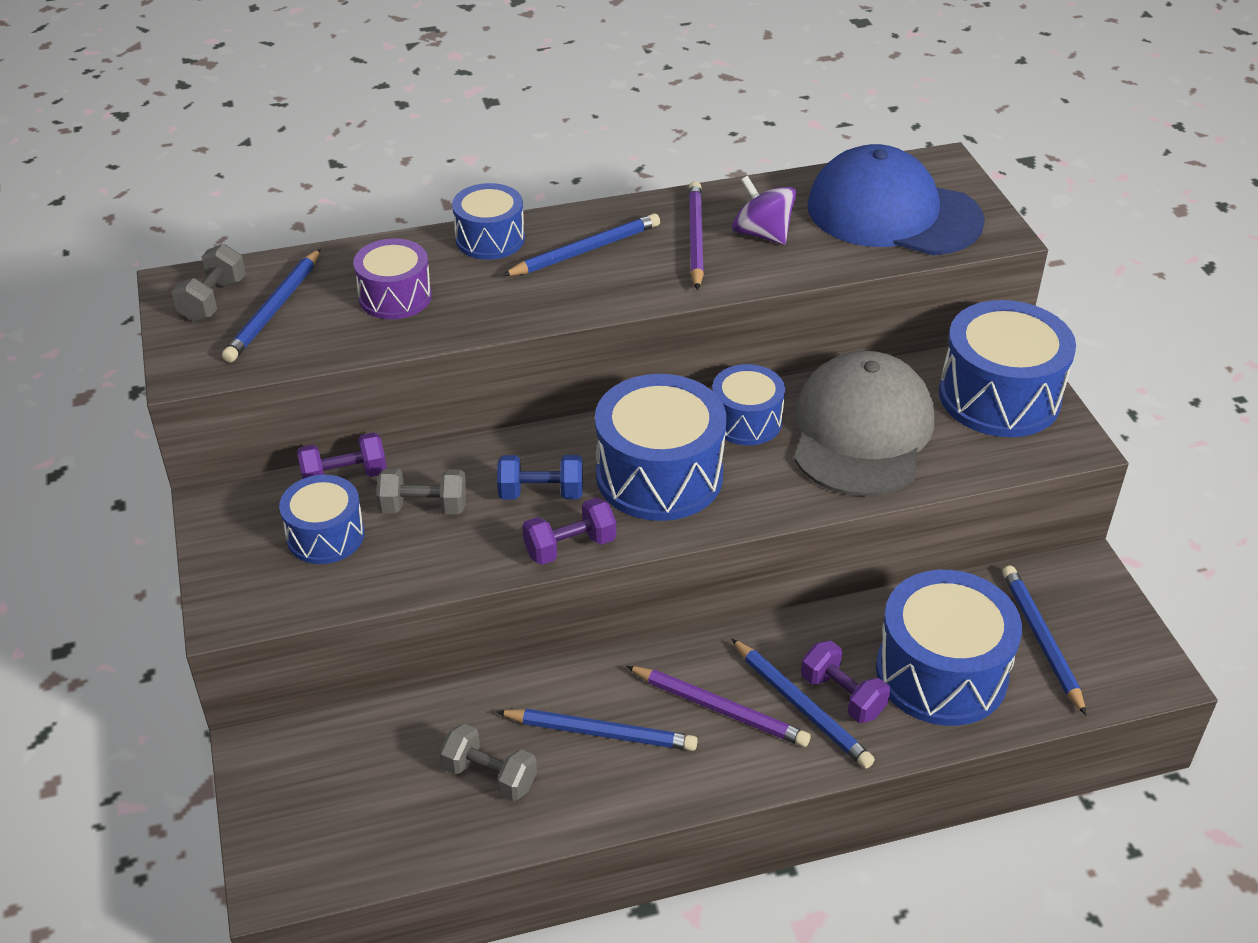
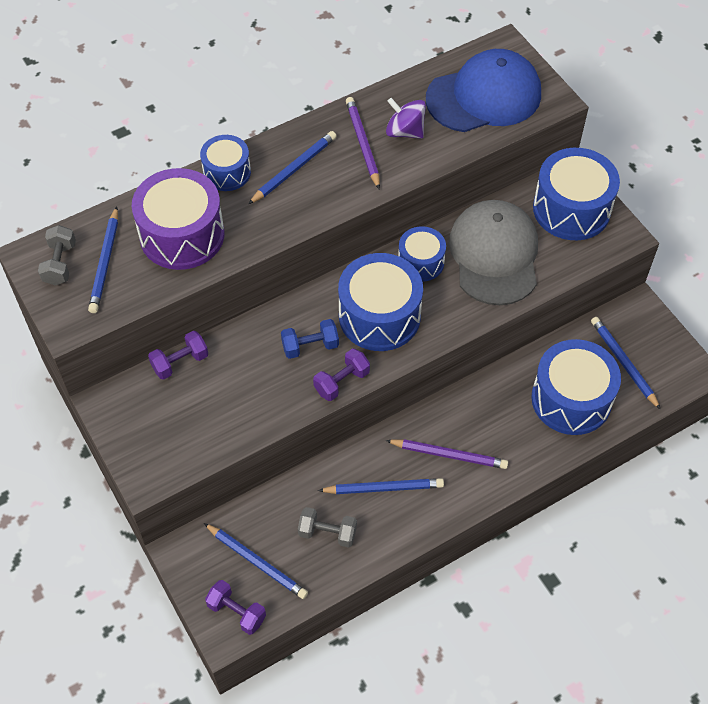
camera: 15 degrees left, 15 degrees up
(325, 535) = (185, 409): blue drum -> none
(395, 296) = (182, 235): purple drum -> purple drum, size x1.72
(423, 507) = (240, 374): grey dumbbell -> none
(801, 706) = (496, 442): blue pencil -> blue pencil (257, 562)
(842, 695) = (518, 428): purple dumbbell -> purple dumbbell (237, 612)
(893, 213) = (484, 96): blue cap -> blue cap turned 150 degrees clockwise

